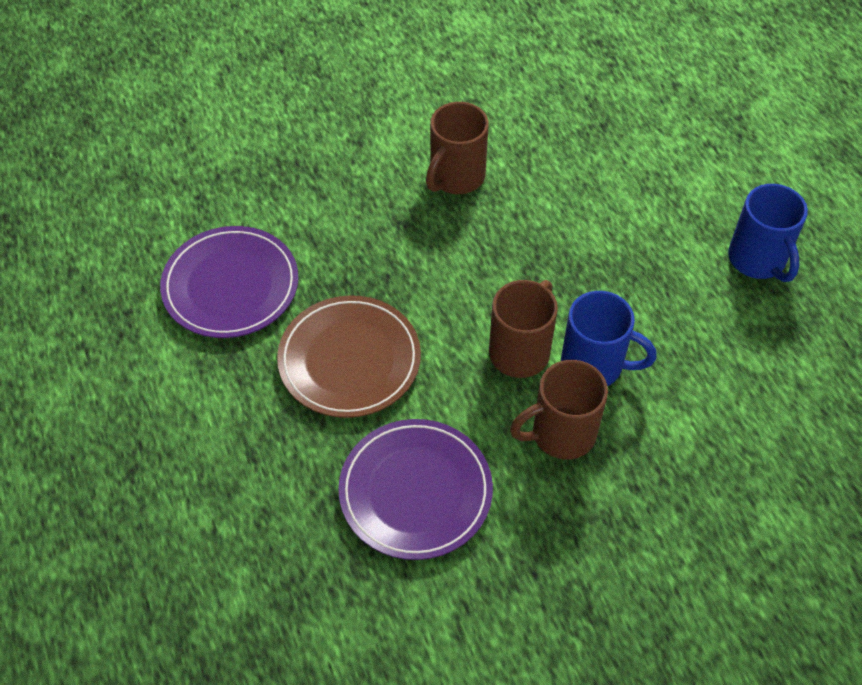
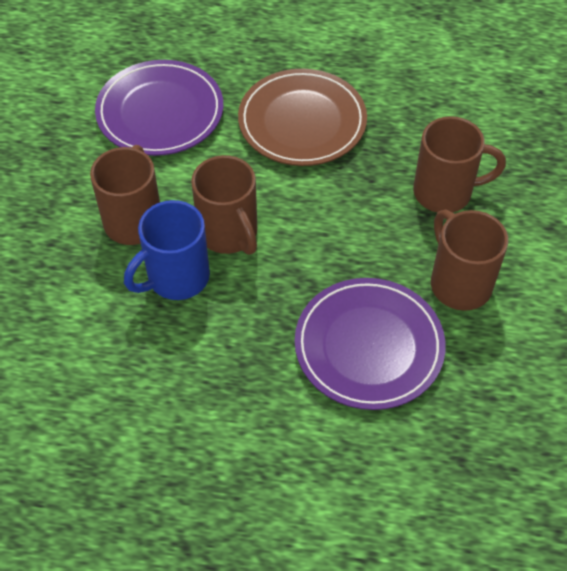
camera: 120 degrees right, 0 degrees up
(231, 286) = (426, 79): purple plate -> purple plate (369, 346)
(366, 220) = (445, 192): none -> brown mug
(758, 260) = (186, 493): blue mug -> none

